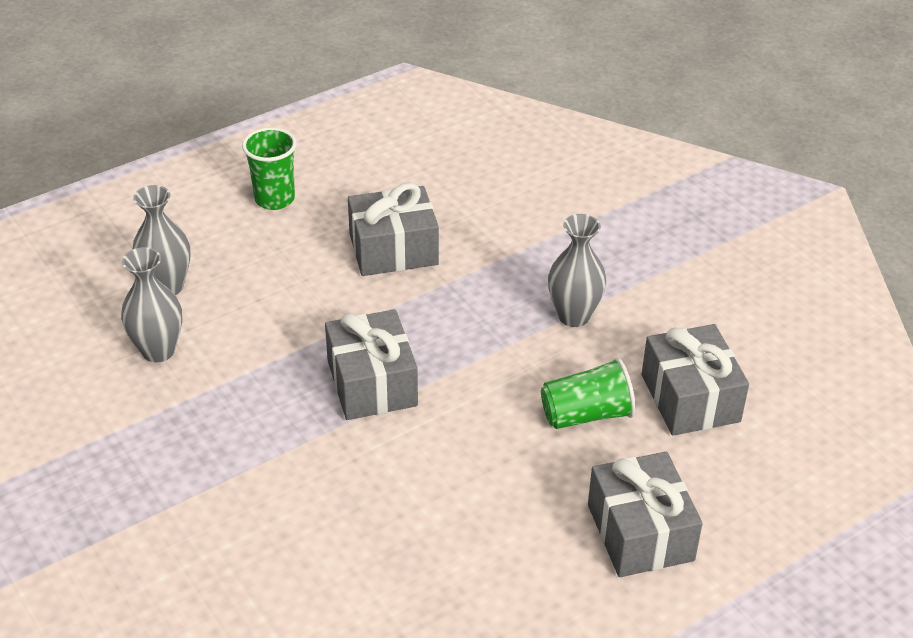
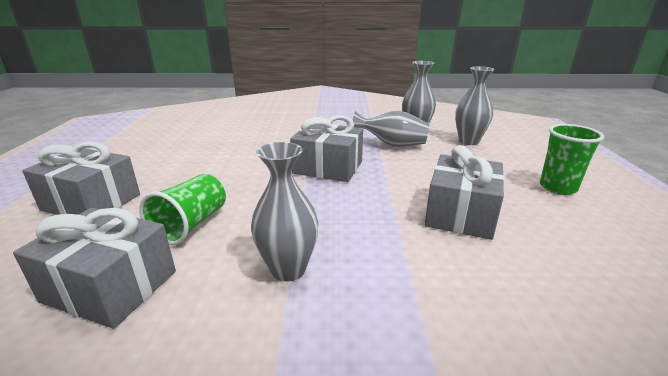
camera: 125 degrees right, 15 degrees down
(241, 355) = (392, 145): none -> grey vase

